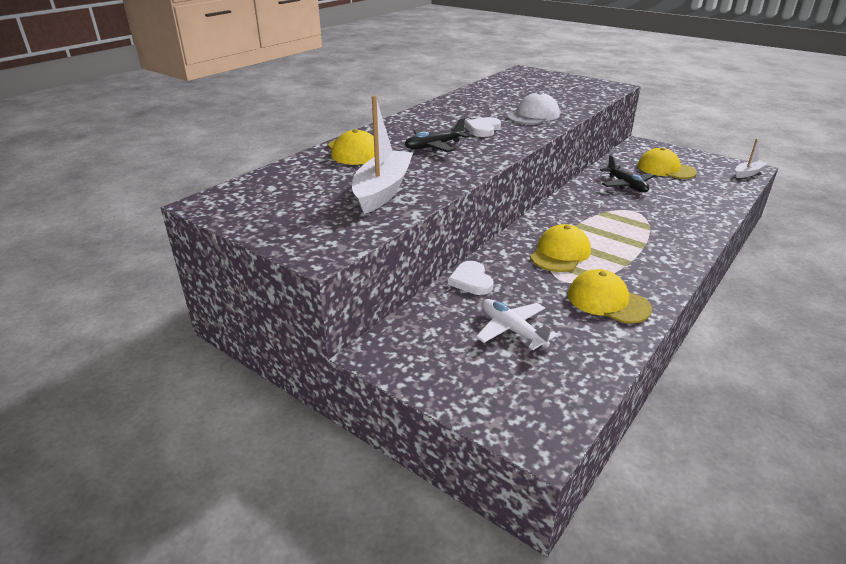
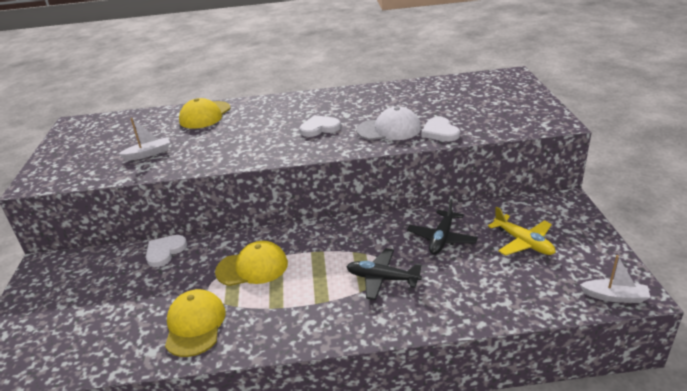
camera: 50 degrees right, 0 degrees up
(383, 190) = (148, 154): white boat -> white boat, size x0.52
(434, 146) = (253, 131): black plane -> black plane (382, 279)
(512, 330) = (111, 301): white plane -> none
(568, 107) = (440, 132): none -> white heart
(665, 169) = (523, 242): yellow cap -> yellow plane

